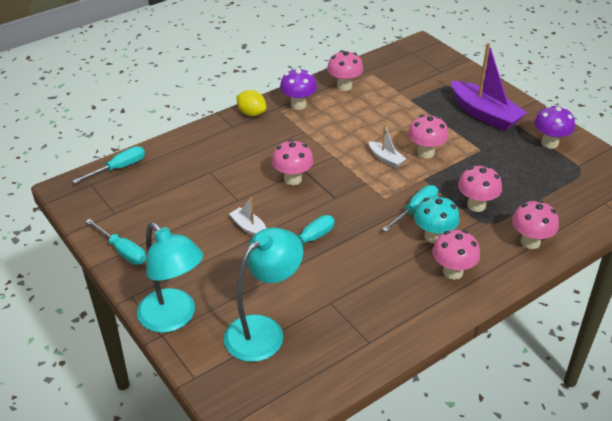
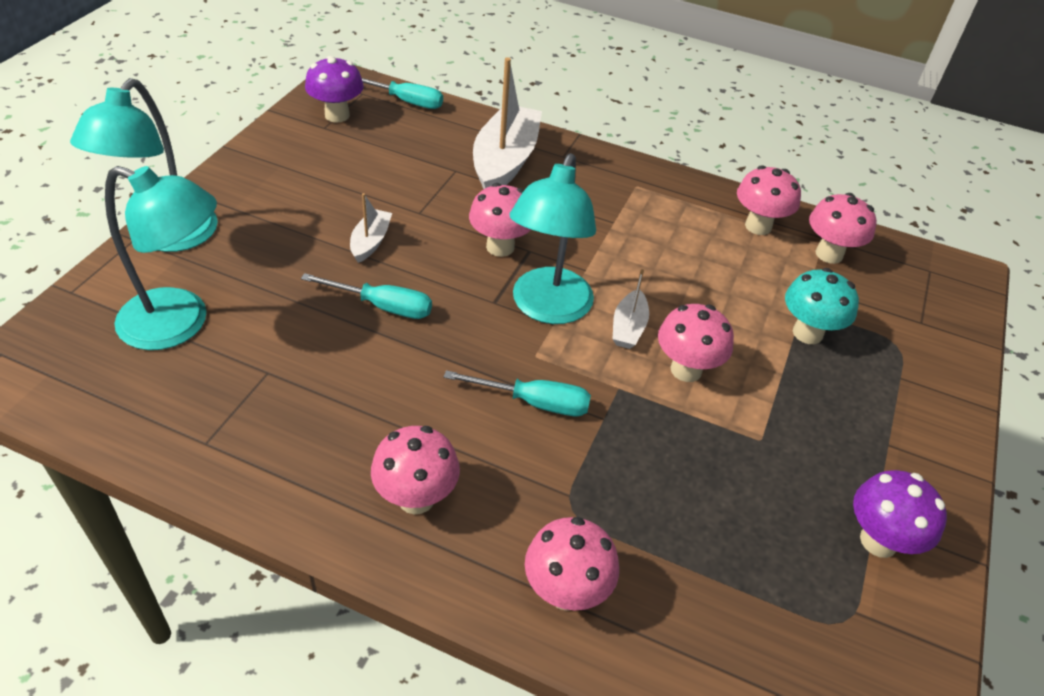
camera: 55 degrees right, 5 degrees up
(122, 251) = (262, 157): turquoise screwdriver -> none
(218, 150) = (505, 161): none -> white boat
(251, 113) = (606, 162): yellow lemon -> none
(298, 105) = (667, 197): purple mushroom -> purple mushroom (337, 115)
(353, 180) = (547, 308): none -> turquoise lamp
(434, 236) = (486, 446): turquoise mushroom -> turquoise mushroom (807, 333)
(476, 205) = (606, 479): pink mushroom -> pink mushroom (829, 254)
(484, 114) = (865, 415): purple boat -> none

